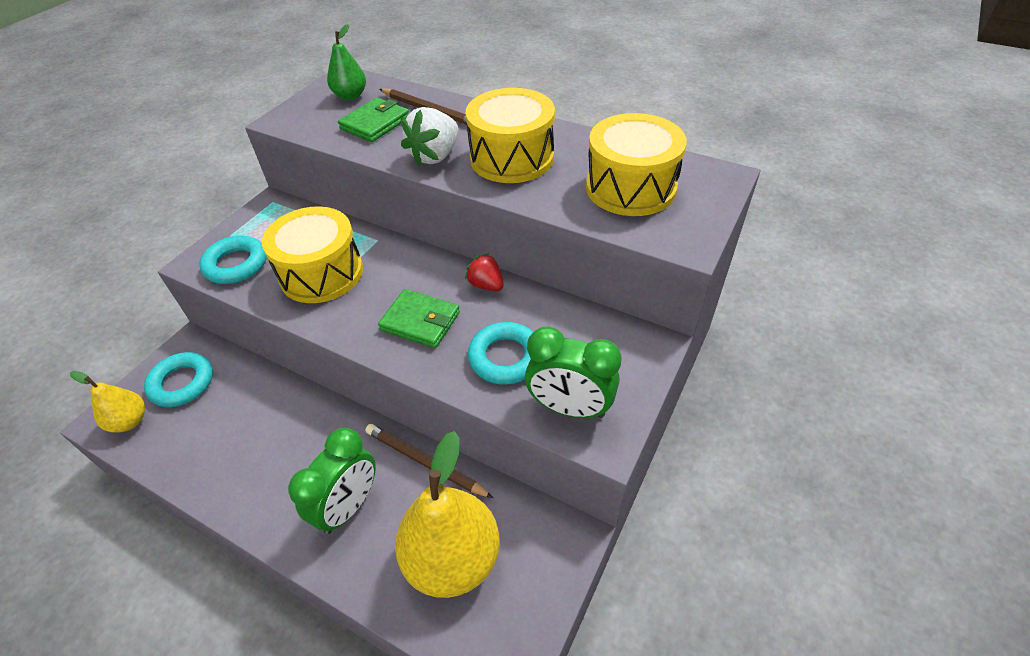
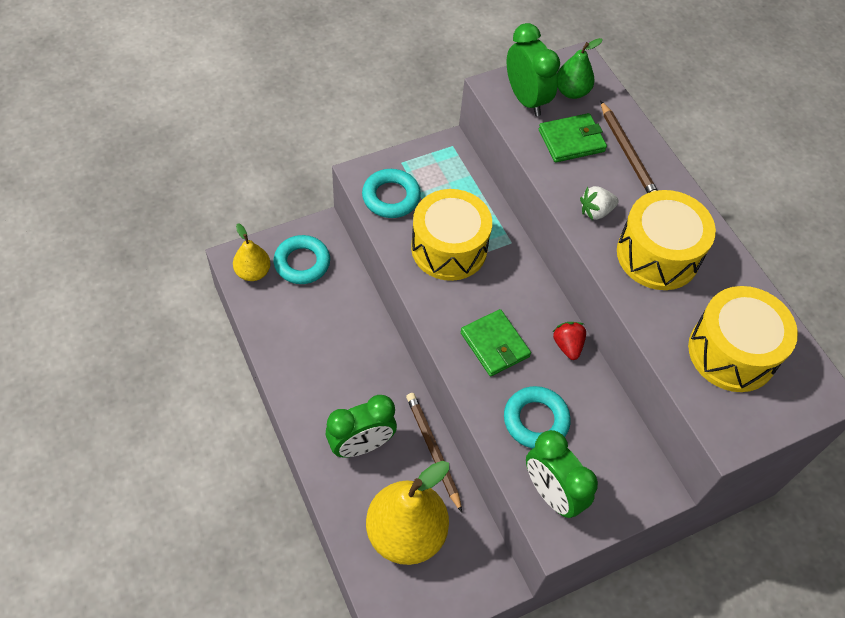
camera: 30 degrees right, 10 degrees up
(313, 116) = (526, 99): none -> green clock
(435, 156) = (596, 211): white strawberry -> white strawberry, size x0.63

